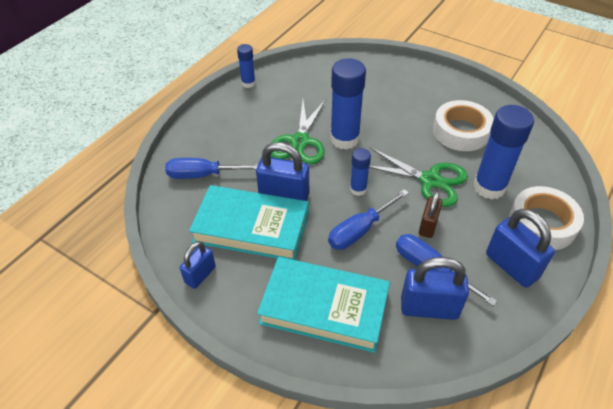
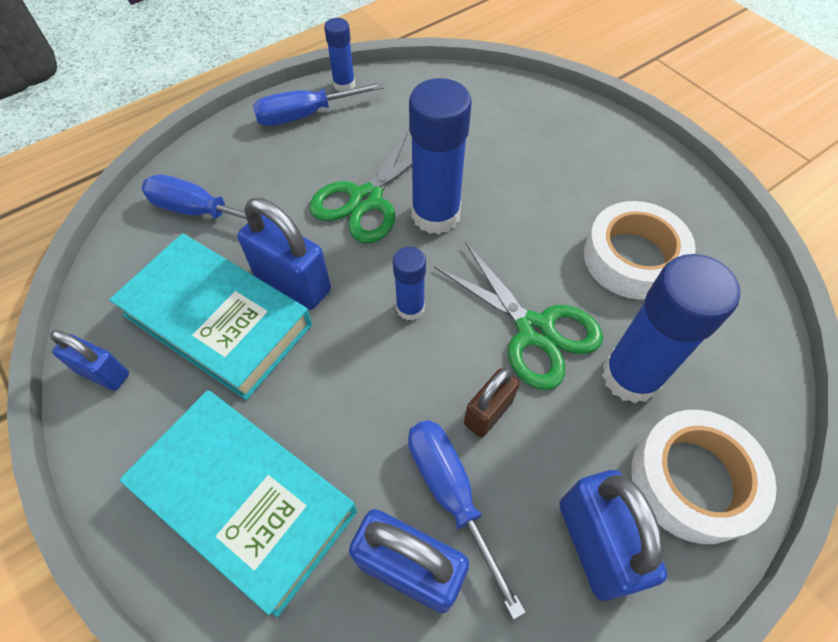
camera: 20 degrees right, 10 degrees up
(200, 275) = (103, 373): blue padlock -> blue padlock turned 60 degrees clockwise
(360, 230) = (375, 381): blue screwdriver -> blue screwdriver (306, 115)

